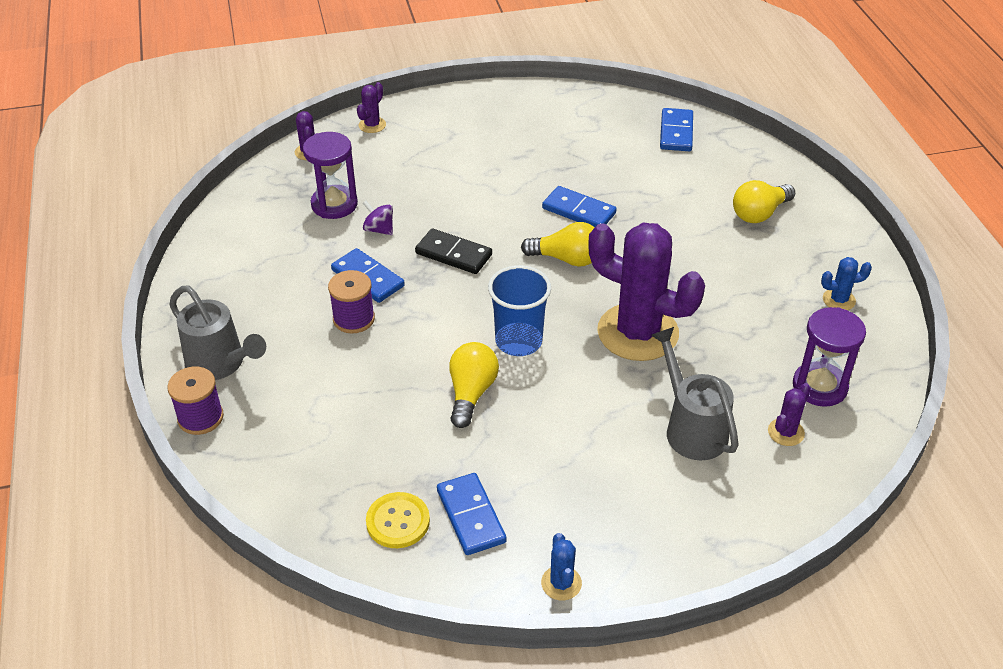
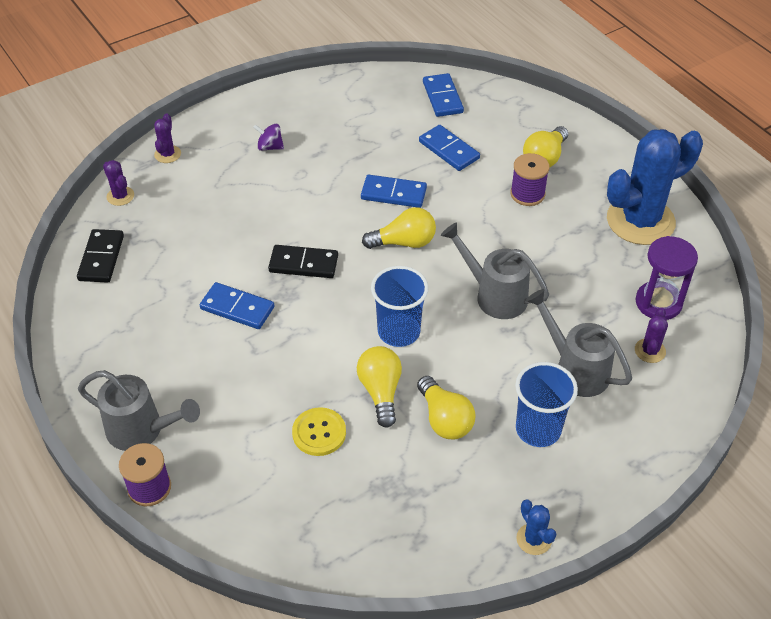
camera: 20 degrees left, 5 degrees up
(263, 202) = (101, 258): none -> black domino
(334, 204) = (171, 243): purple hourglass -> none
(354, 319) = (243, 351): purple spool -> purple spool (527, 194)
(379, 229) = (224, 257): purple spinning top -> purple spinning top (270, 147)
(398, 521) = (374, 529): yellow button -> yellow button (319, 433)
(471, 516) = (433, 504): blue domino -> blue domino (449, 150)
(524, 438) = (444, 419): none -> yellow light bulb
(620, 476) = (538, 429): none -> blue cup
(637, 332) = (494, 295): purple cactus -> grey watering can
(838, 300) = (640, 221): blue cactus -> blue cactus, size x2.43

